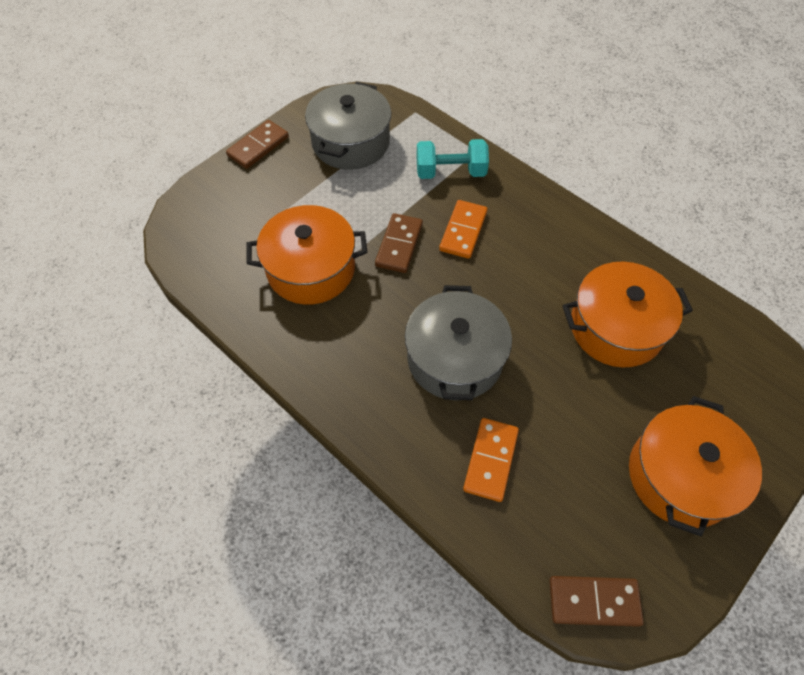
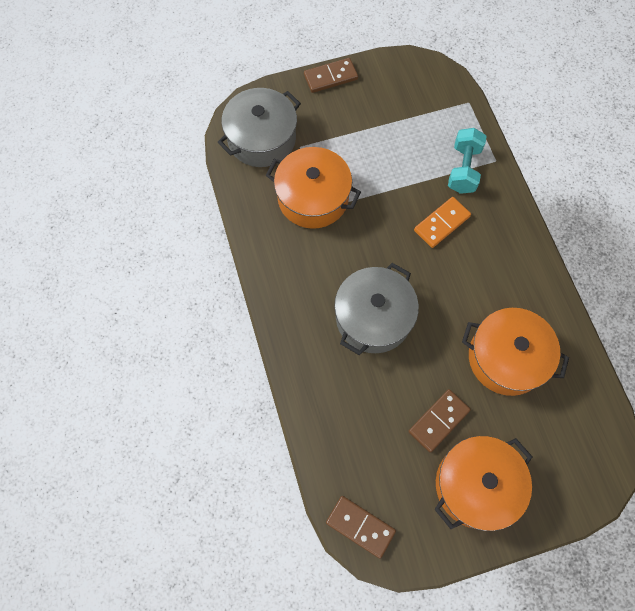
camera: 30 degrees right, 10 degrees up
(350, 142) = (402, 106): grey pot -> grey pot (261, 138)
(399, 245) = (387, 211): brown domino -> brown domino (439, 421)
(450, 172) = (463, 169): turquoise dumbbell -> turquoise dumbbell turned 75 degrees clockwise
(491, 460) = (352, 401): orange domino -> none

